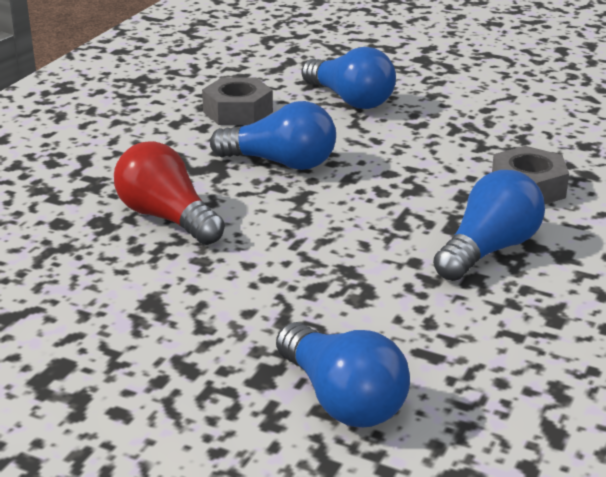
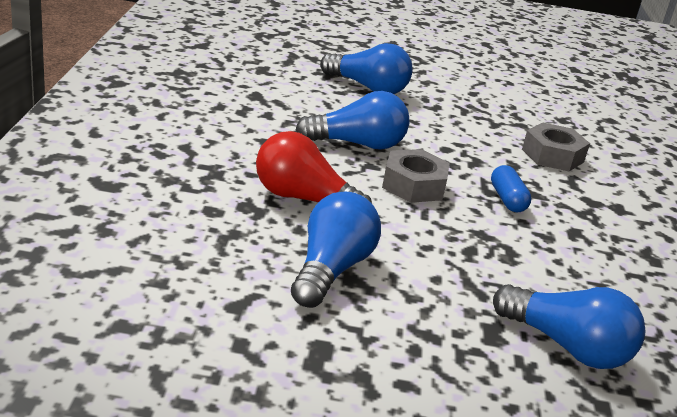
camera: 25 degrees left, 0 degrees up
(237, 111) = (286, 100): grey nut -> grey nut (413, 185)
(416, 235) = (507, 199): none -> blue capsule
(489, 250) = (567, 208): blue light bulb -> blue light bulb (331, 269)

